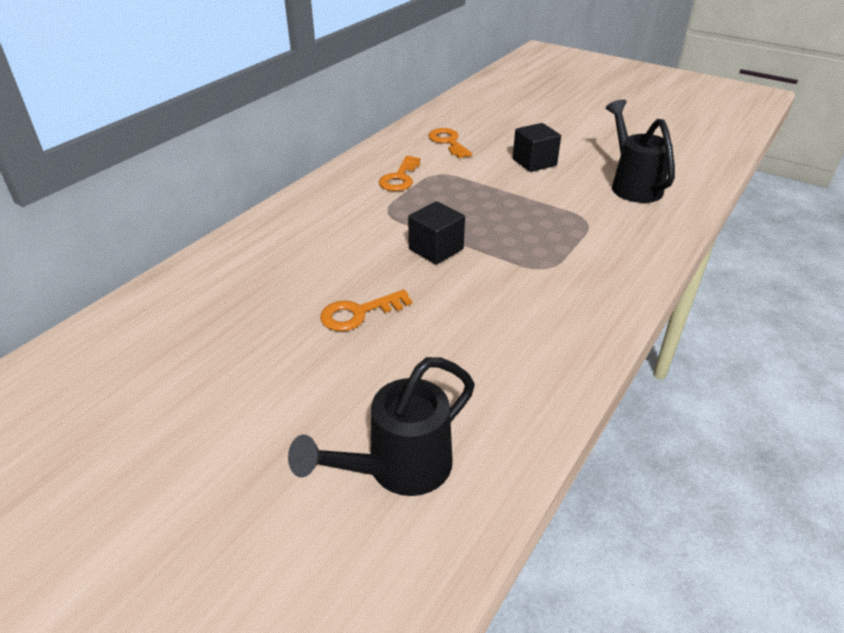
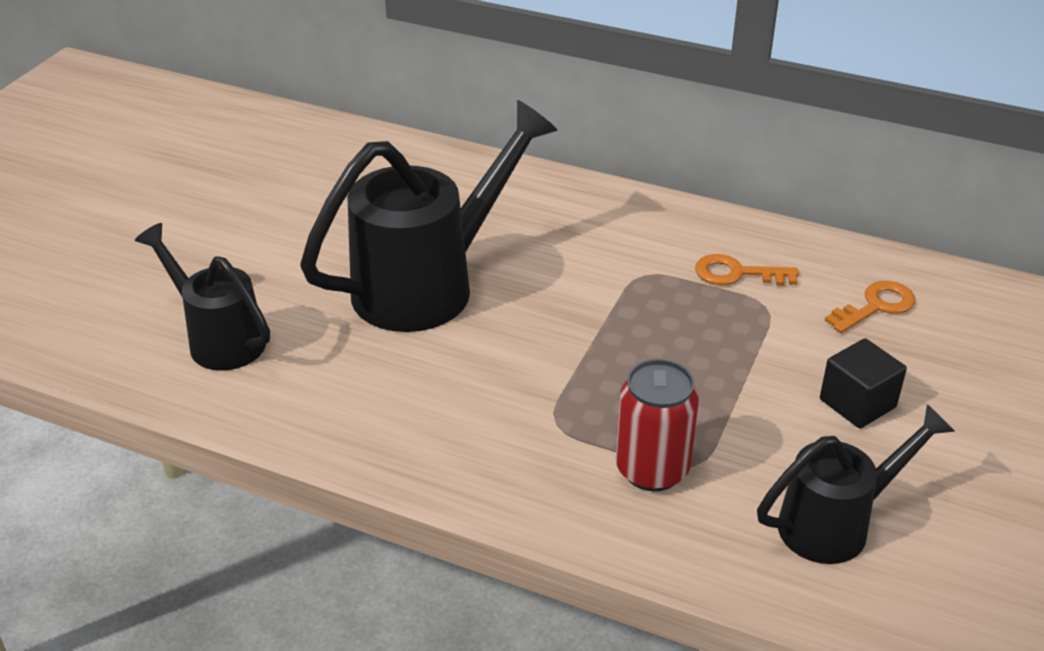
camera: 80 degrees right, 0 degrees up
(359, 313) = (430, 284): orange key -> black watering can
(436, 249) = (569, 325): black cube -> none
(591, 236) = (652, 469): none -> red can

